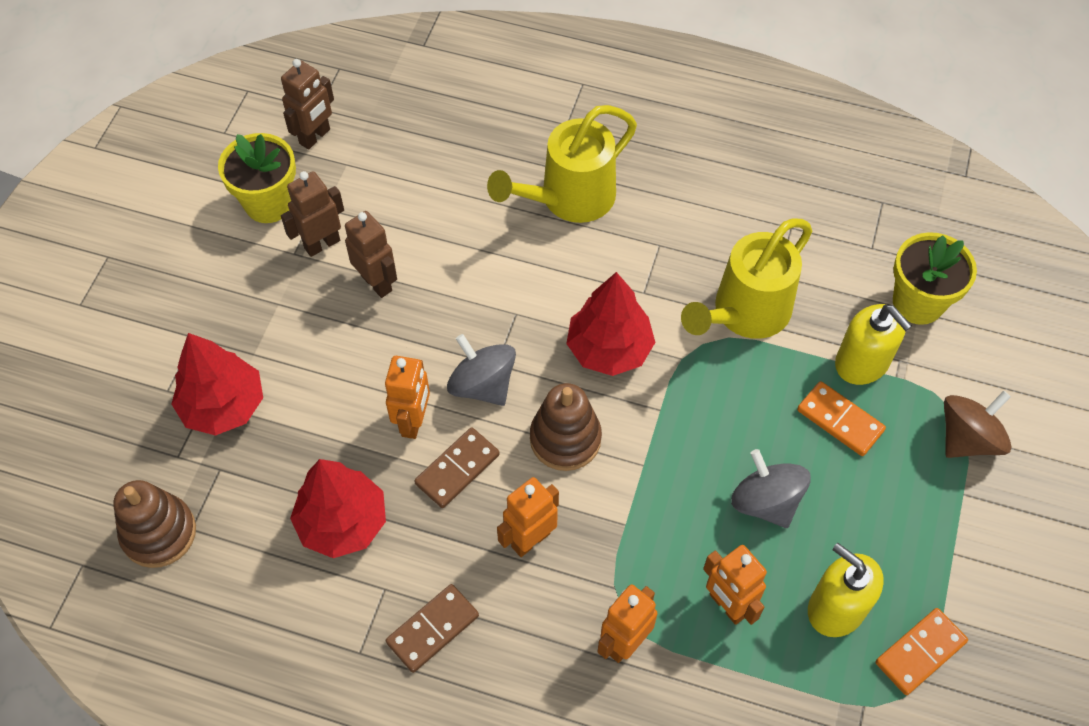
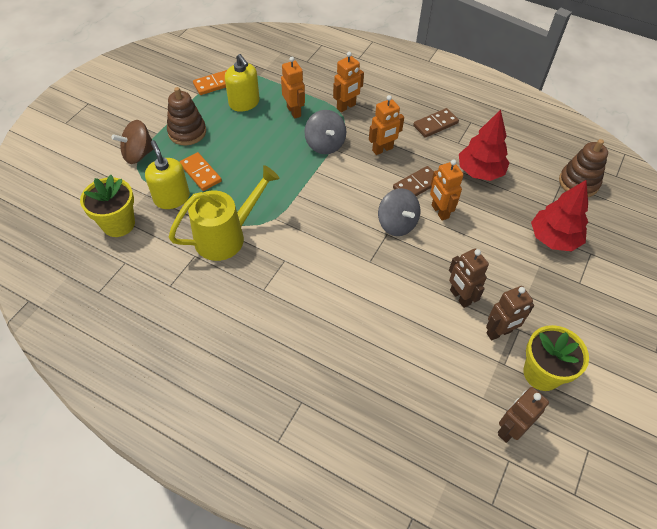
camera: 170 degrees left, 5 degrees down
(413, 421) = (439, 211): orange robot -> orange robot turned 45 degrees counterclockwise
(565, 439) = (354, 189): brown stacking toy -> brown stacking toy (187, 132)
(568, 199) = (316, 335): yellow watering can -> none
(609, 349) = (316, 230): red tree -> none
(765, 502) = (258, 145): grey spinning top -> grey spinning top (325, 144)

